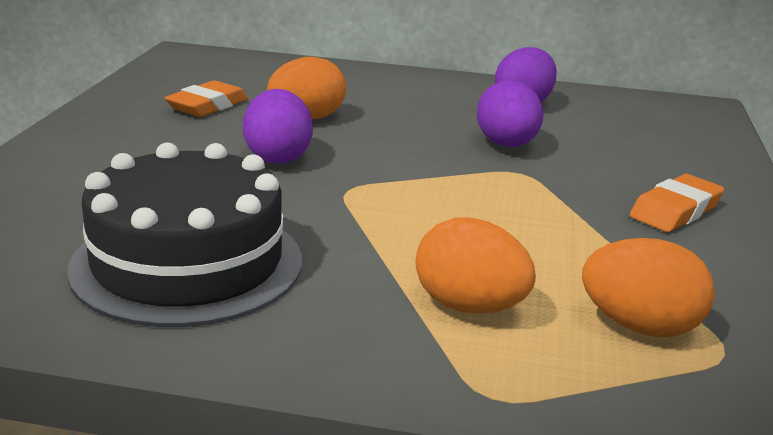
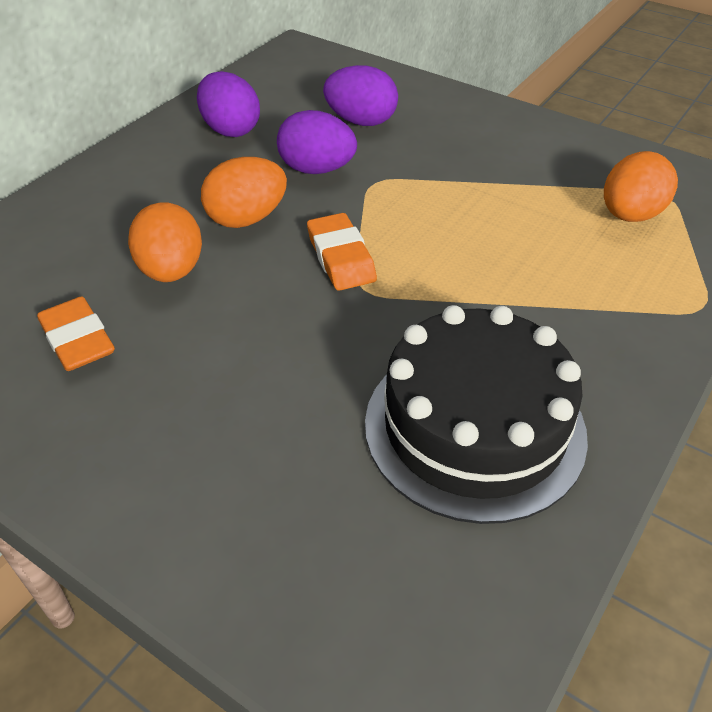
camera: 65 degrees left, 20 degrees up
(278, 157) = (264, 316): purple egg -> purple egg (361, 121)
(469, 307) = (589, 280): orange egg -> orange egg (247, 218)
(675, 210) = (475, 137): orange eraser -> orange eraser (341, 257)

